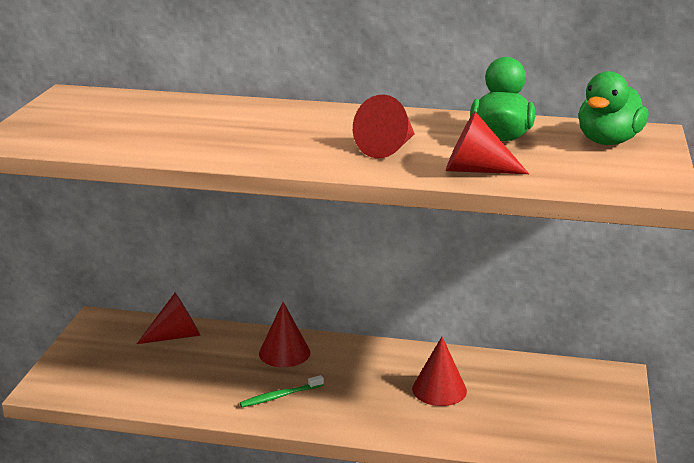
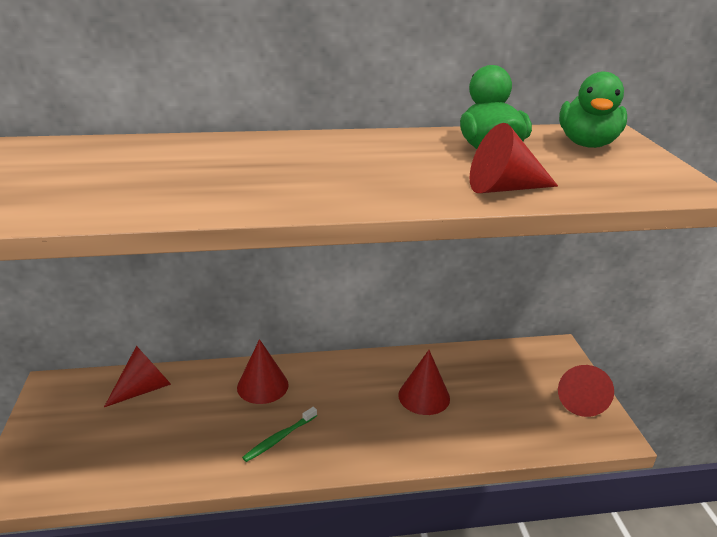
camera: 20 degrees left, 5 degrees up
(388, 148) = (393, 174): red cone -> red cone (580, 399)

